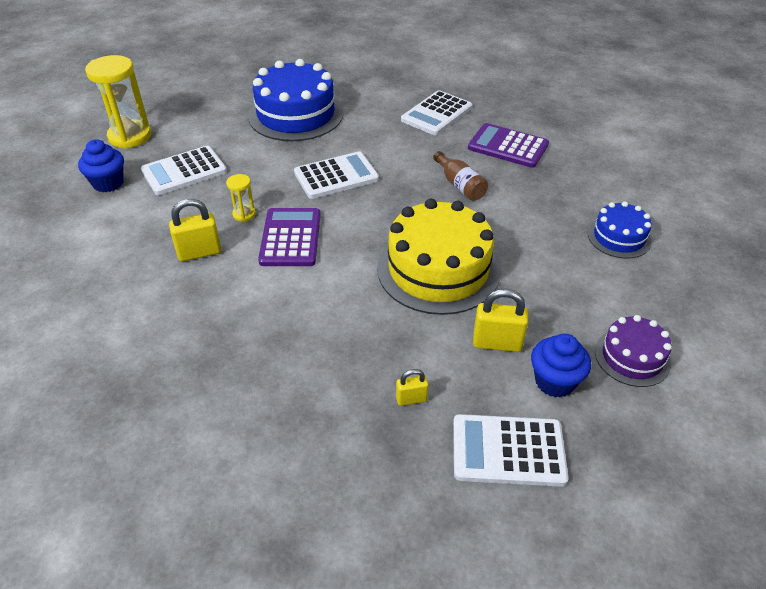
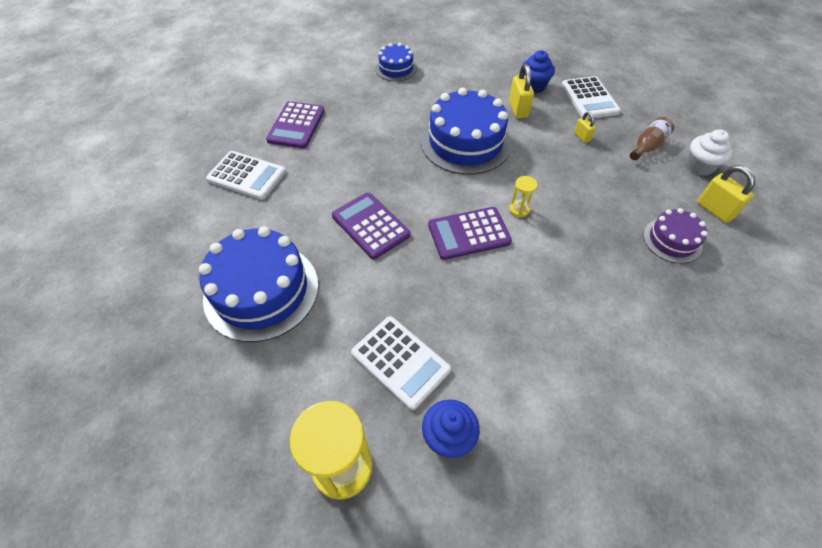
camera: 105 degrees left, 10 degrees up
(199, 252) = (517, 293): yellow padlock -> yellow padlock (714, 210)
(244, 214) = (451, 278): yellow hourglass -> yellow hourglass (519, 209)
(285, 538) = (699, 166): none -> white cupcake
(336, 176) = (370, 225): white calculator -> purple calculator
(438, 269) = (465, 142): yellow cake -> blue cake
(460, 185) = (360, 145): brown bottle -> brown bottle (647, 146)
(632, 357) = (499, 62): purple cake -> purple cake (672, 240)

